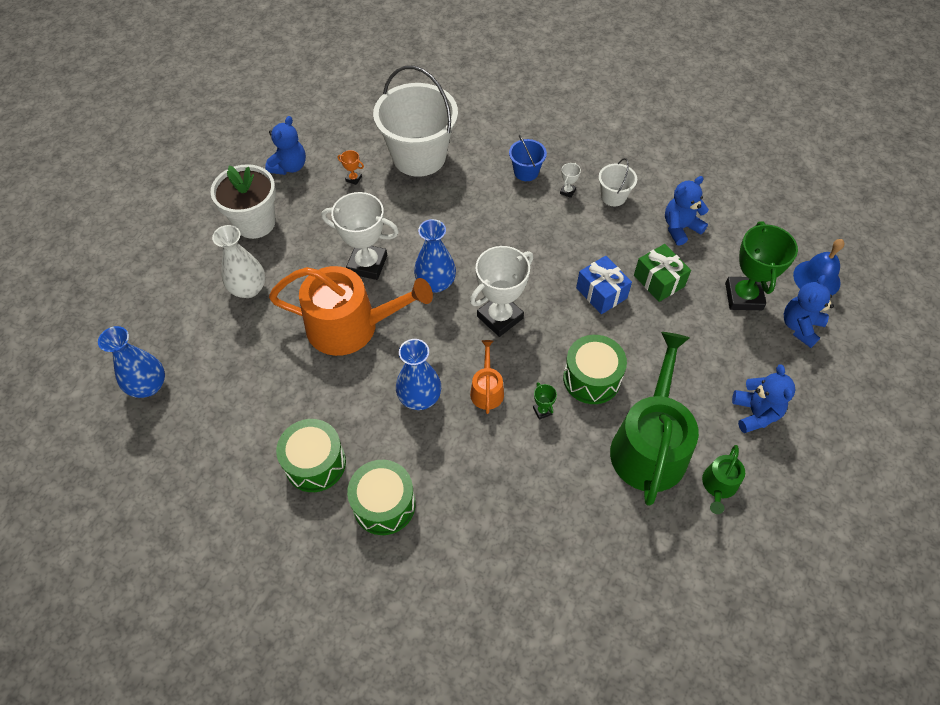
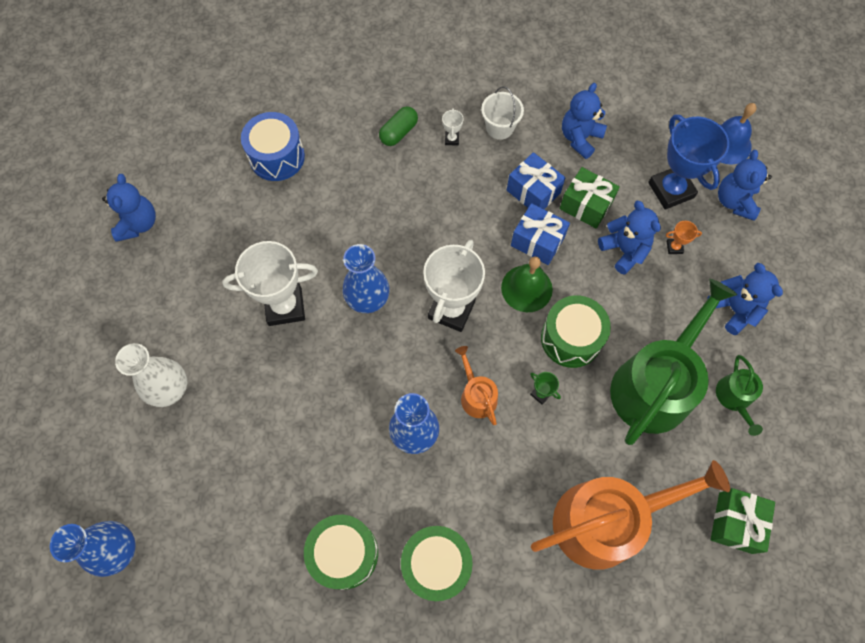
camera: 25 degrees left, 10 degrees up
(255, 223) = (135, 307): white flower pot -> none
(351, 326) = (304, 384): orange watering can -> orange watering can (607, 520)
(353, 179) = (218, 211): orange trophy -> orange trophy (674, 247)
(419, 156) = (277, 157): white bucket -> blue drum
(526, 172) = (399, 132): blue bucket -> green capsule
(573, 325) = (526, 288): none -> green bell
(617, 254) = (533, 191): none -> blue gift
(650, 444) = (655, 384): green watering can -> green watering can turned 45 degrees clockwise
(666, 588) = (735, 523): none -> green gift
(675, 328) = (624, 250): none -> blue teddy bear
(743, 296) = (671, 190): green trophy -> blue trophy

